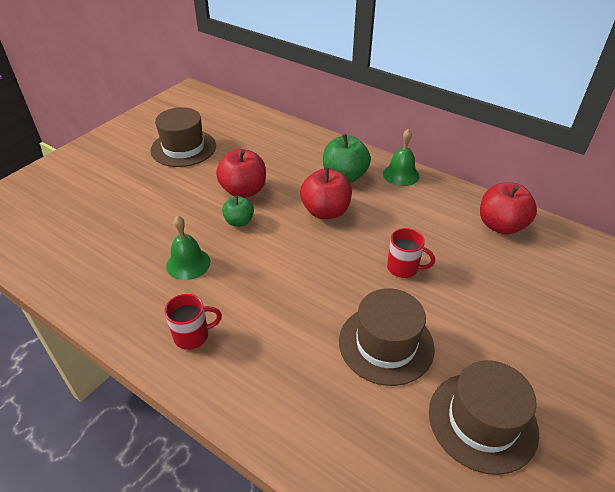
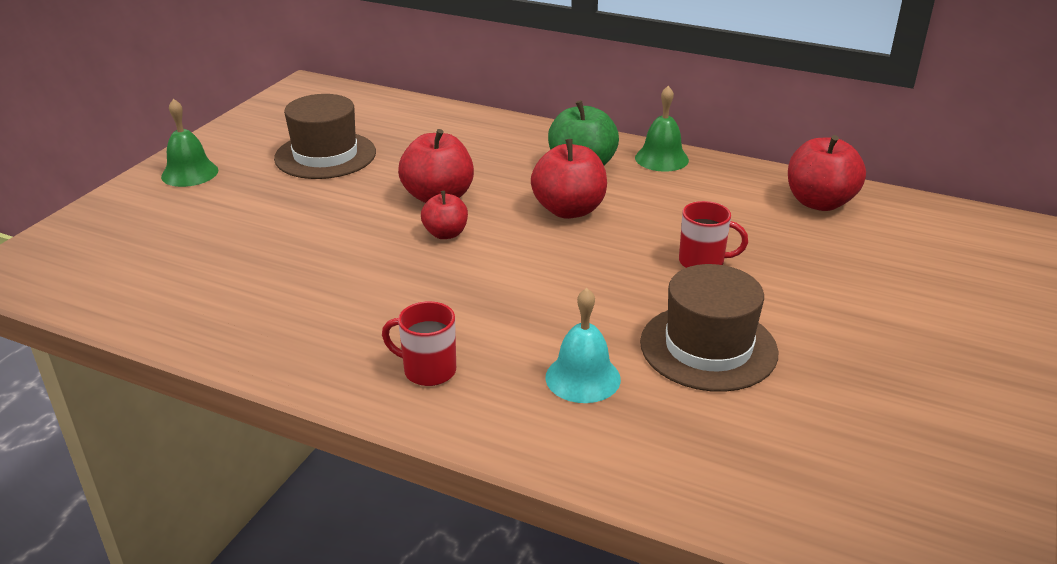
camera: 10 degrees left, 10 degrees down
(188, 263) = (388, 290): green bell -> green bell (190, 173)
(192, 336) = (428, 370): red mug -> red mug turned 135 degrees counterclockwise
(239, 221) = (445, 234): green apple -> red apple
(292, 358) = (583, 378): none -> turquoise bell
(482, 421) = (865, 412): brown hat -> none

